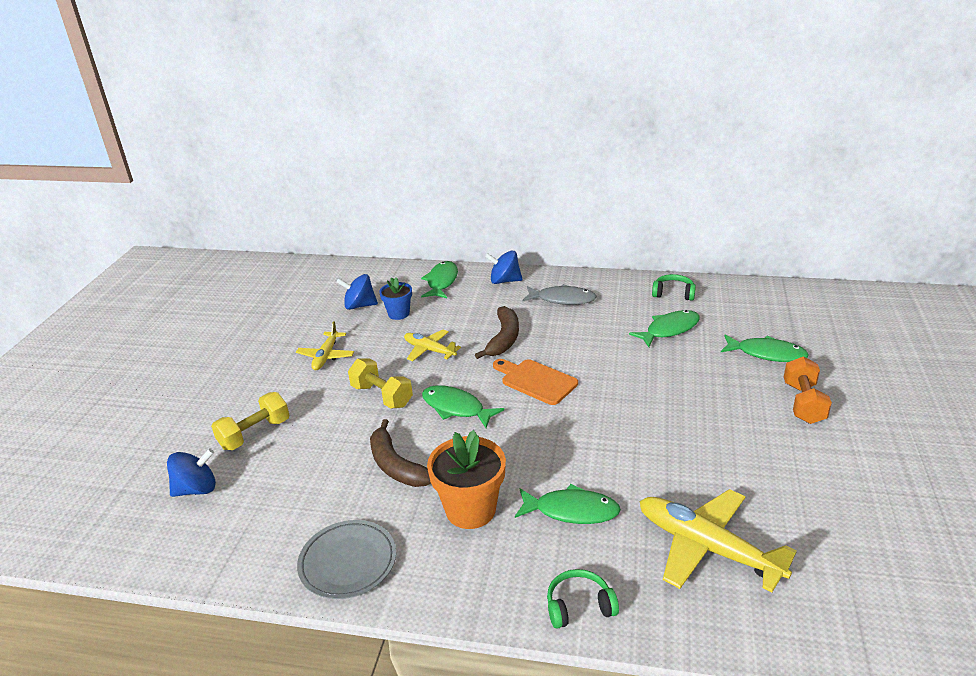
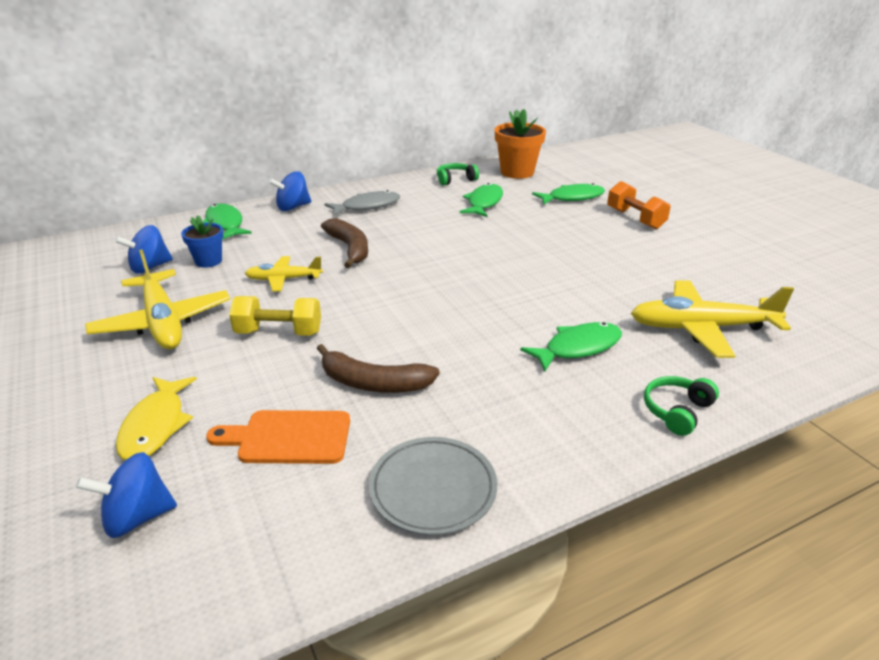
camera: 40 degrees left, 0 degrees up
(196, 489) = (137, 517): blue spinning top -> blue spinning top turned 135 degrees counterclockwise
(255, 434) = (155, 426): yellow dumbbell -> yellow fish
(326, 356) = (162, 322): yellow plane -> yellow plane, size x1.75
(456, 408) = (373, 314): green fish -> none
(470, 510) = (494, 386): orange flower pot -> orange flower pot (517, 172)
(536, 381) = (422, 269): orange cutting board -> orange cutting board (288, 437)

